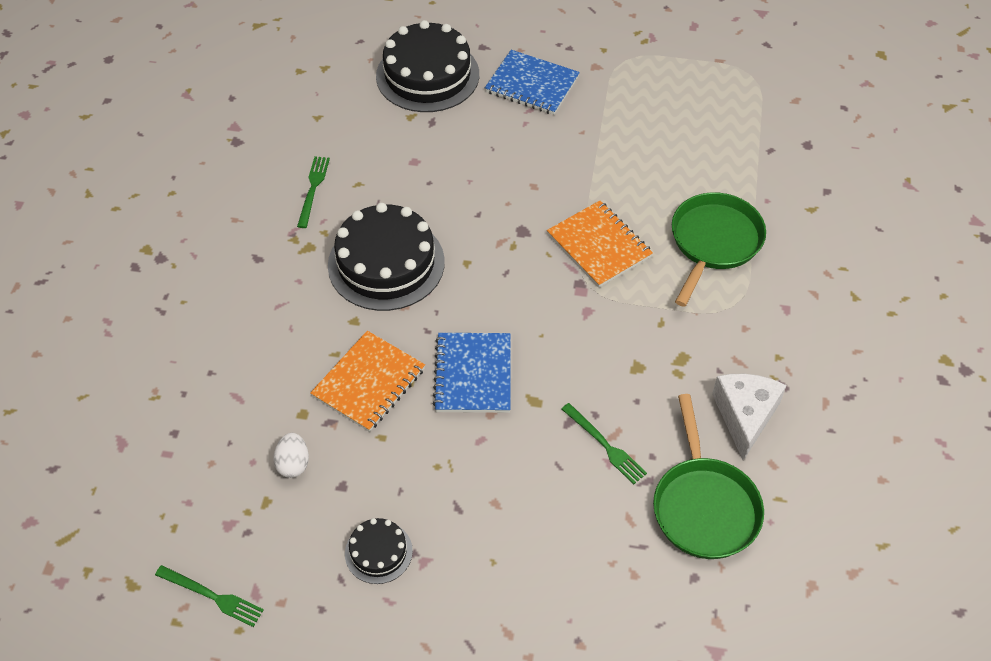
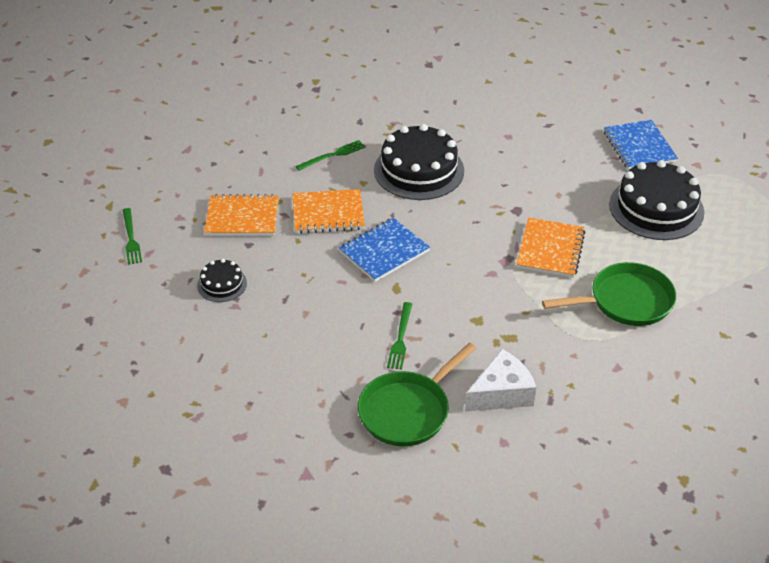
camera: 50 degrees right, 10 degrees down
(293, 464) = (242, 217): white egg -> orange notebook
(313, 189) = (434, 111): green fork -> green fork (333, 155)
(427, 75) = (582, 102): black cake -> black cake (656, 208)

